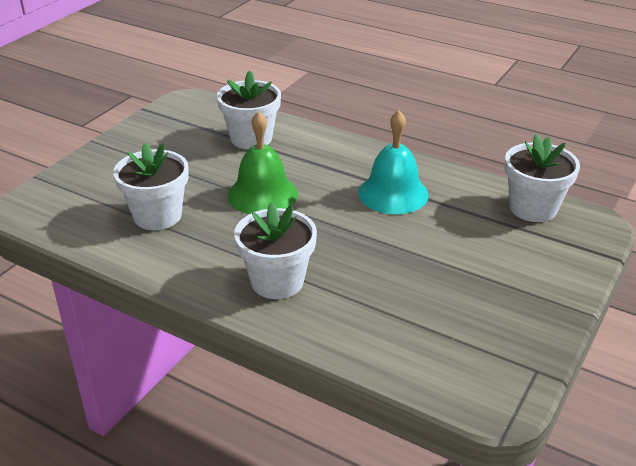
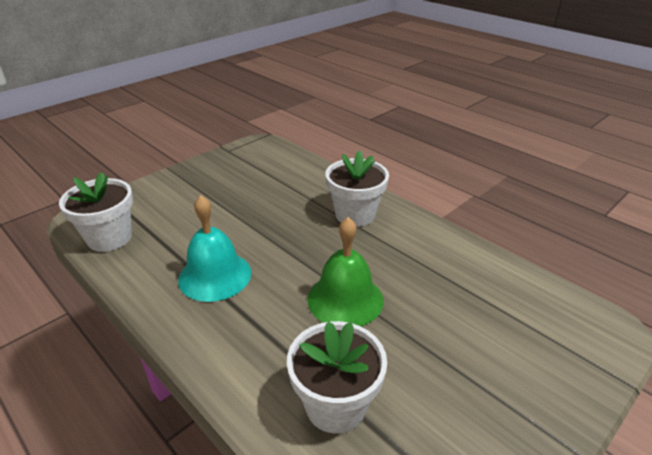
camera: 165 degrees left, 0 degrees up
(157, 216) = (456, 291): white flower pot -> none

